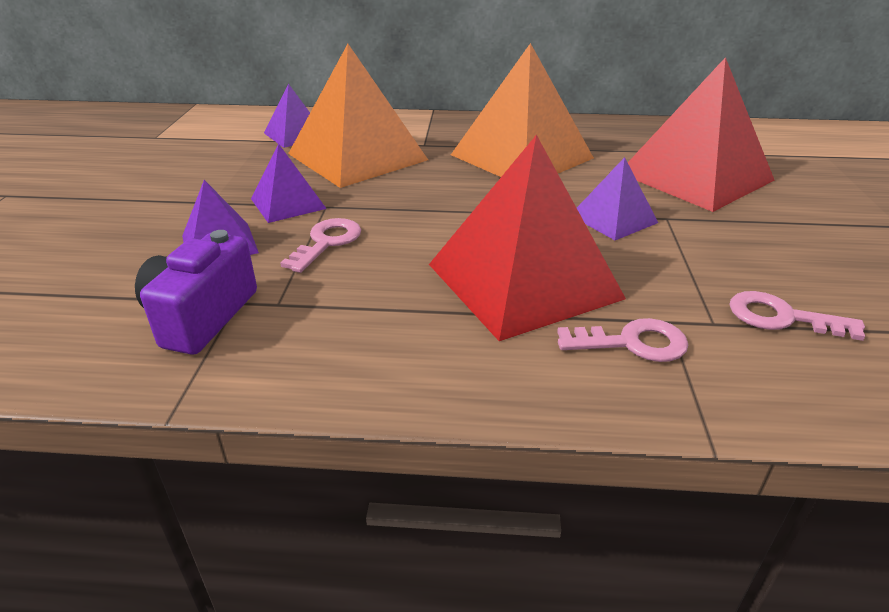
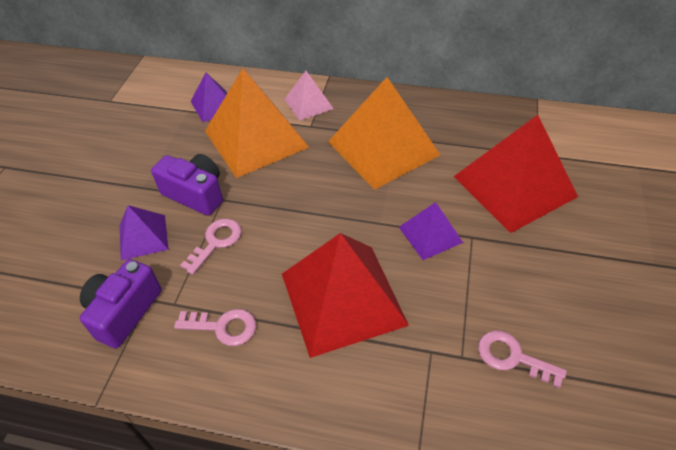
camera: 10 degrees right, 15 degrees up
(288, 203) = (195, 194): purple pyramid -> purple camera
(415, 129) = (308, 104): none -> pink pyramid
(632, 343) = (398, 370): pink key -> pink key (223, 327)

